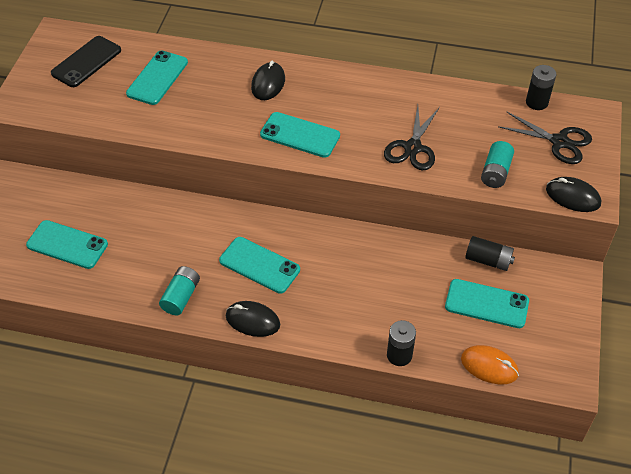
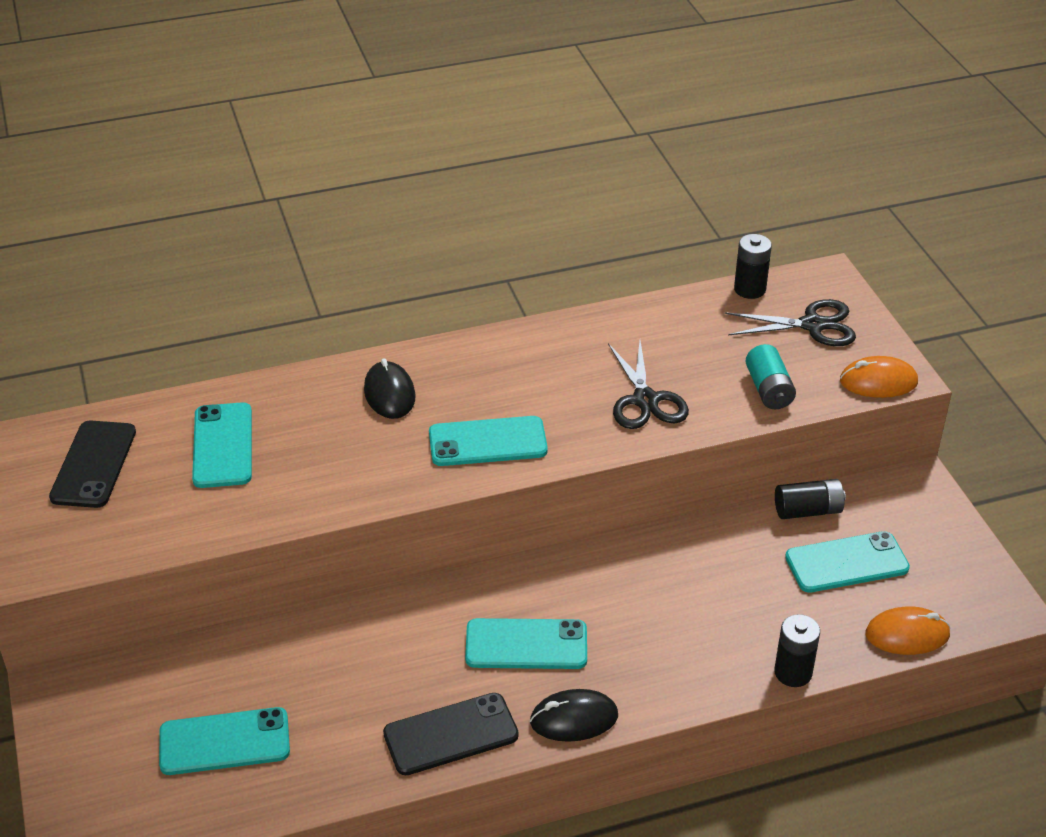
camera: 30 degrees left, 10 degrees down
(181, 297) = (451, 734): turquoise battery -> black phone
(572, 197) = (878, 382): black mouse -> orange mouse

